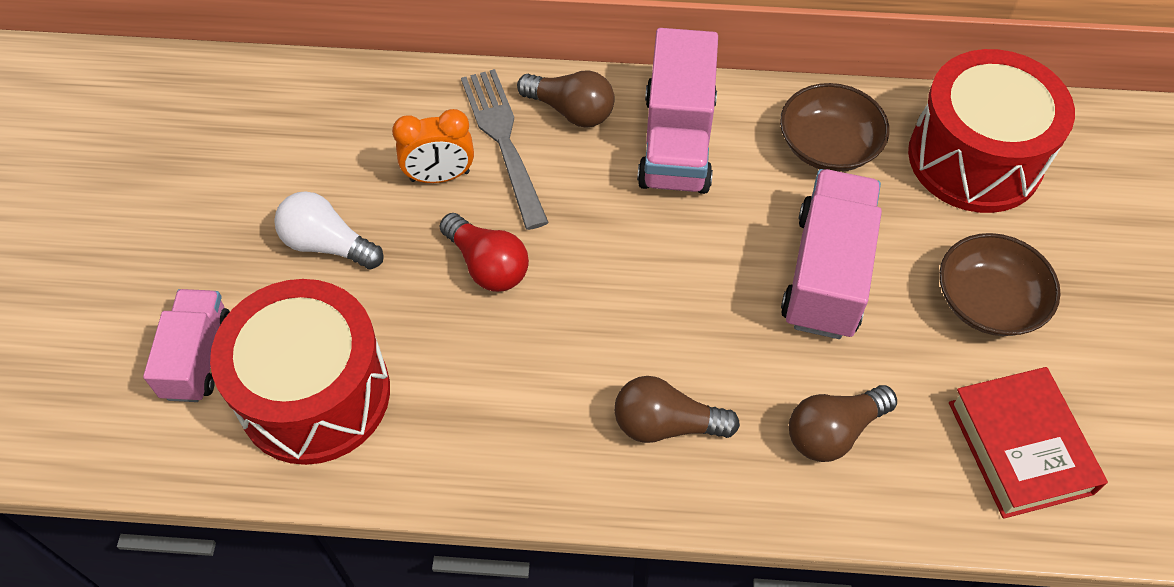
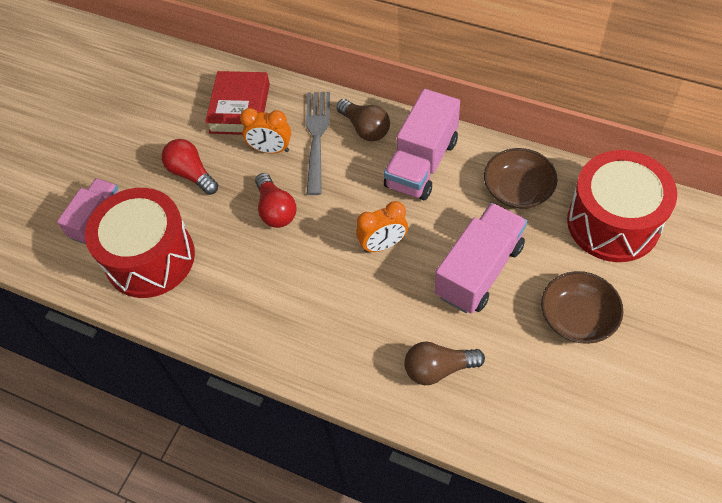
camera: 25 degrees right, 0 degrees up
(327, 245) = (191, 174): white light bulb -> red light bulb
(666, 424) = (339, 334): brown light bulb -> none
(673, 274) = (383, 245): none -> orange clock
(1020, 447) = (554, 415): red book -> red book (240, 108)

